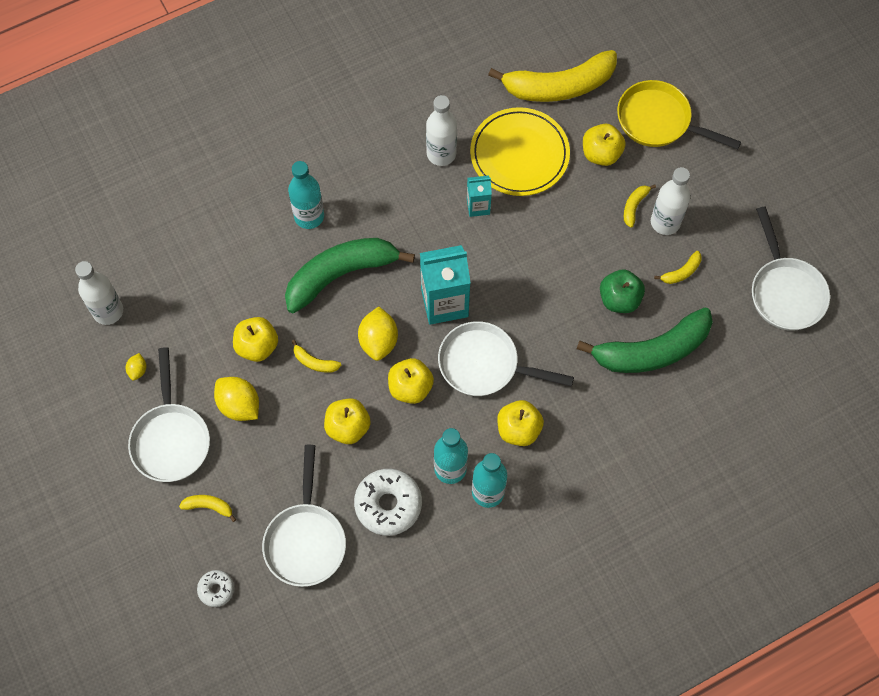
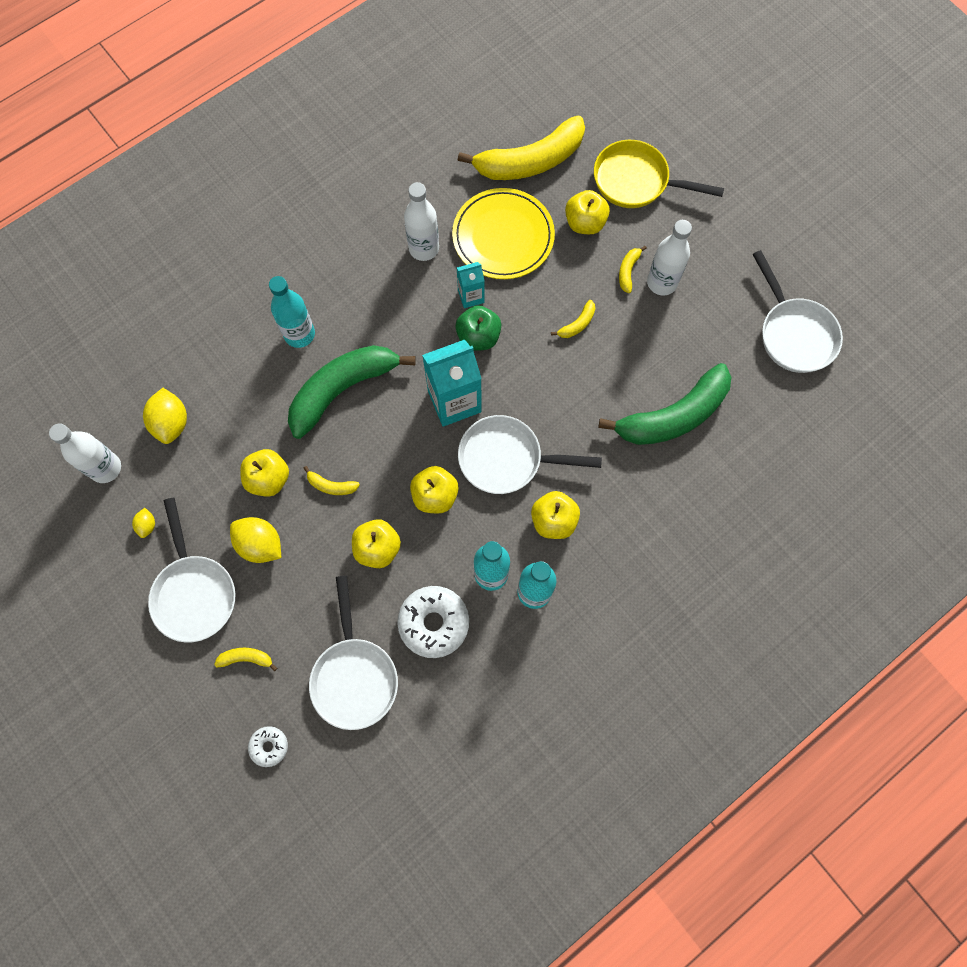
camera: 10 degrees left, 5 degrees up
(378, 341) = (393, 452): yellow lemon -> yellow lemon (171, 423)
(619, 299) = (631, 368): green apple -> green apple (478, 337)
(681, 272) = (687, 331): yellow banana -> yellow banana (577, 324)

